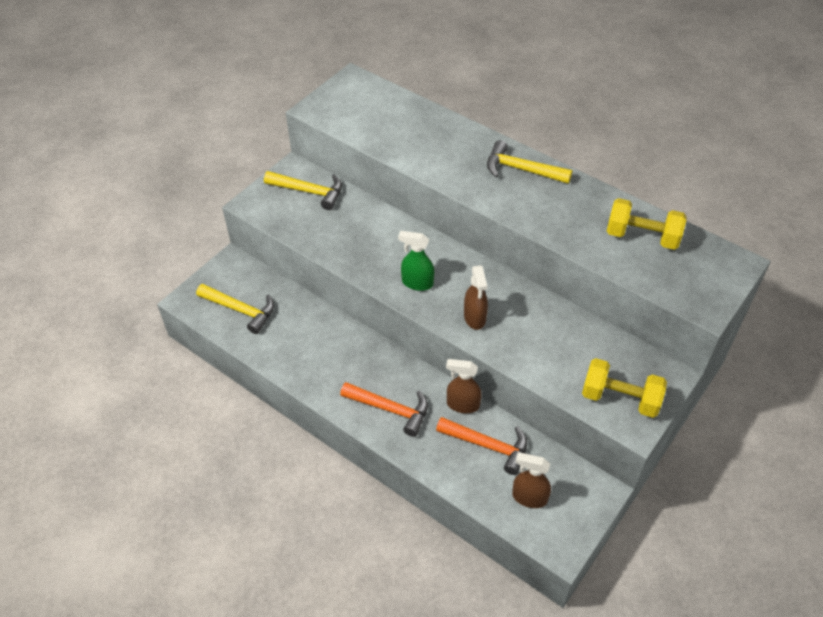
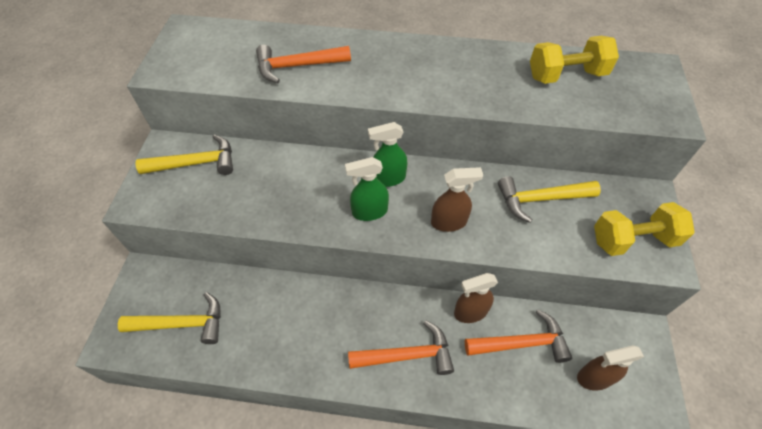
camera: 30 degrees left, 5 degrees up
(420, 143) = (297, 66): none -> orange hammer
(450, 265) = (388, 178): none -> green spray bottle
(475, 318) = (449, 222): brown spray bottle -> brown spray bottle turned 60 degrees counterclockwise
(521, 169) = (413, 55): yellow hammer -> yellow hammer (540, 199)

